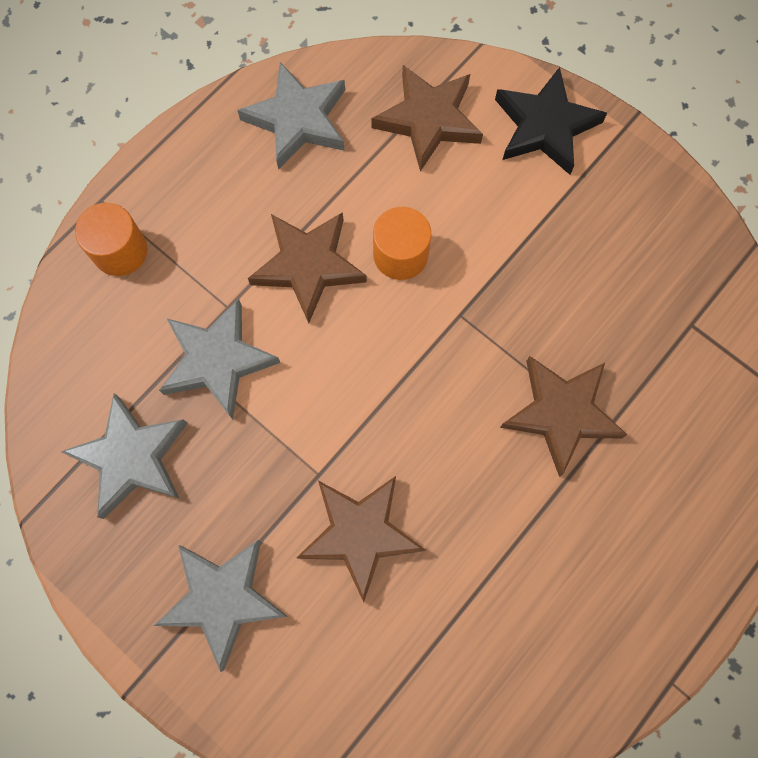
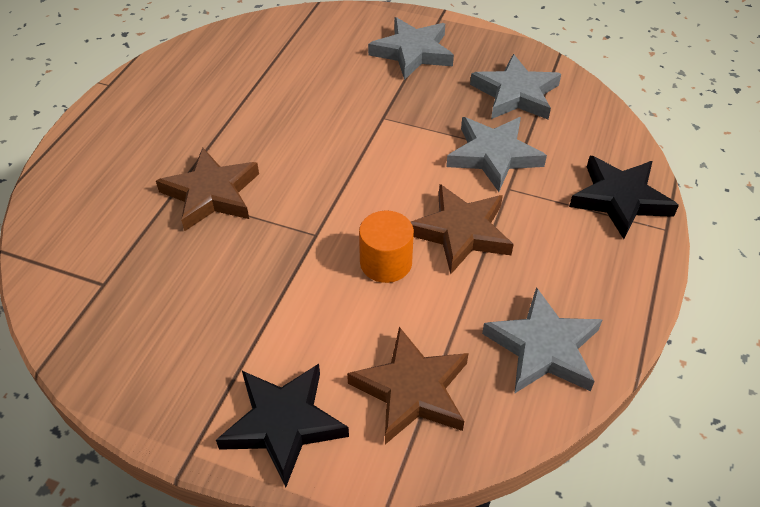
camera: 160 degrees right, 25 degrees down
(120, 251) = (620, 199): orange cylinder -> black star
(360, 534) = (339, 98): brown star -> none

